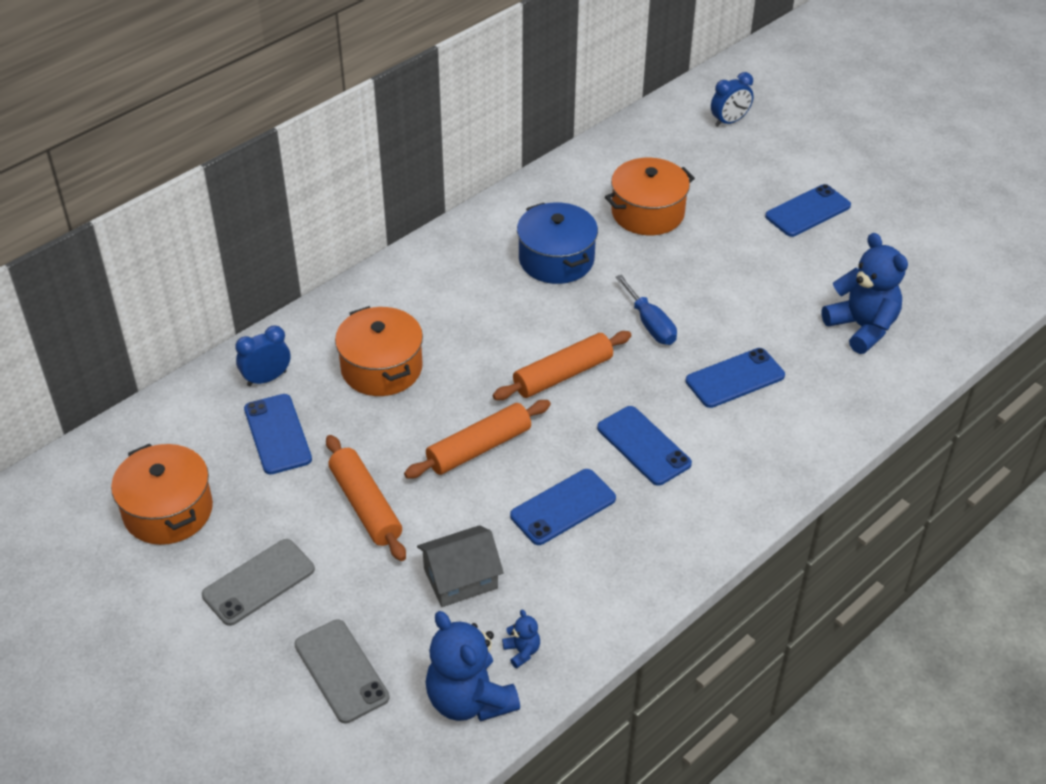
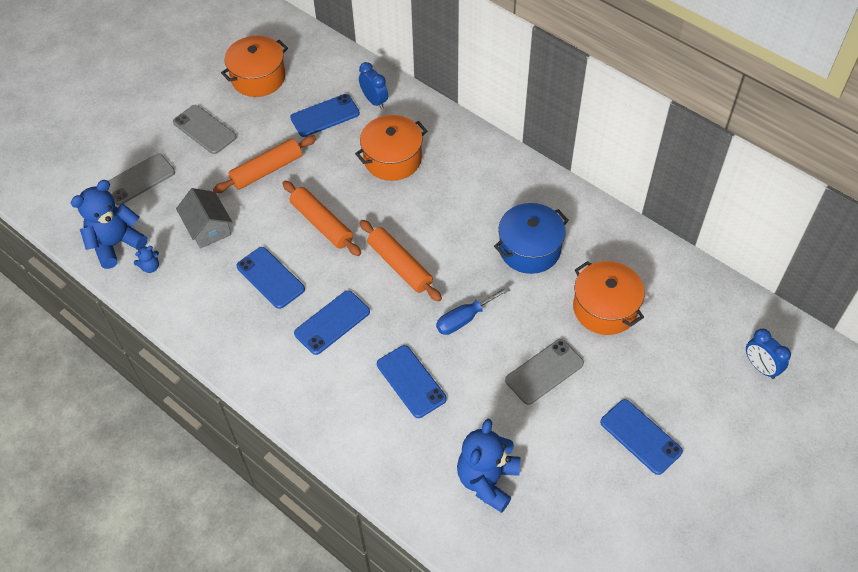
camera: 85 degrees right, 10 degrees up
(727, 269) = (544, 372): none -> grey phone
(862, 327) = (487, 480): blue teddy bear -> blue teddy bear turned 150 degrees clockwise

